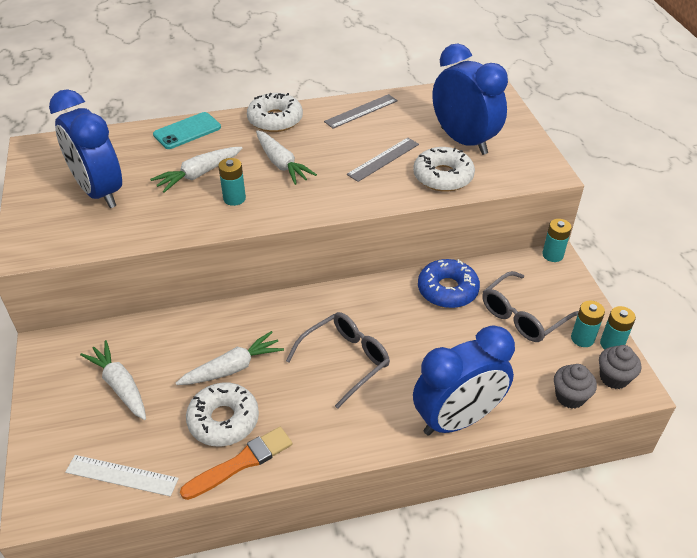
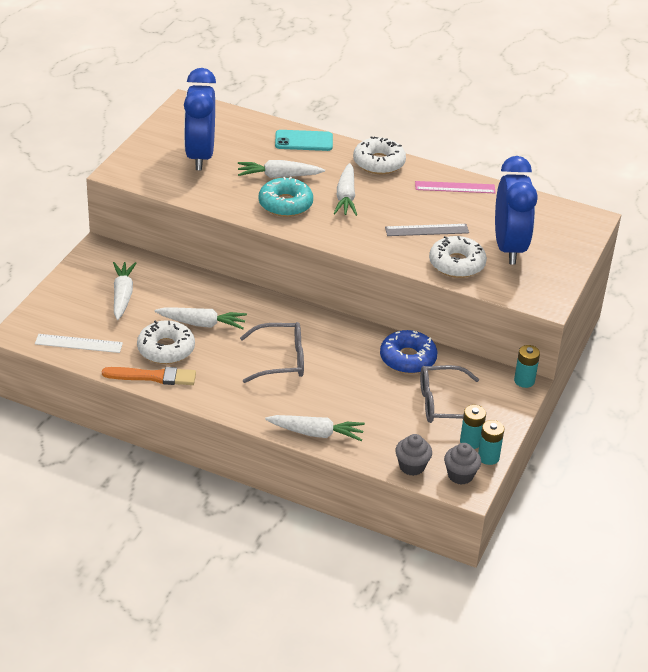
camera: 35 degrees right, 5 degrees down
(121, 475) = (78, 343): white ruler -> white ruler turned 45 degrees counterclockwise
(234, 198) = (285, 204): turquoise battery -> turquoise donut
(361, 111) = (455, 187): grey ruler -> pink ruler
(457, 419) = (316, 433): blue clock -> white carrot

